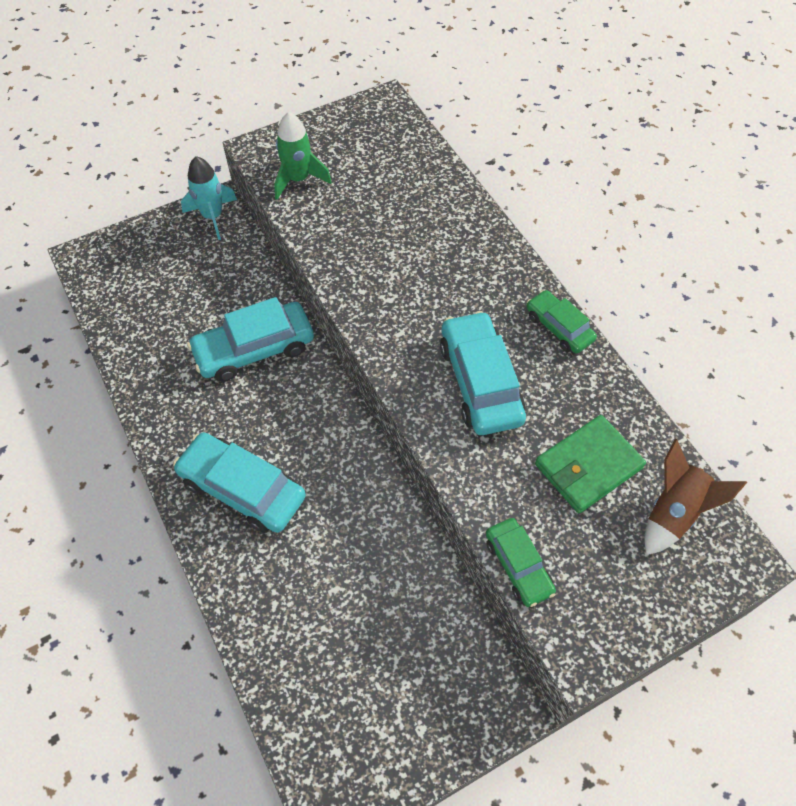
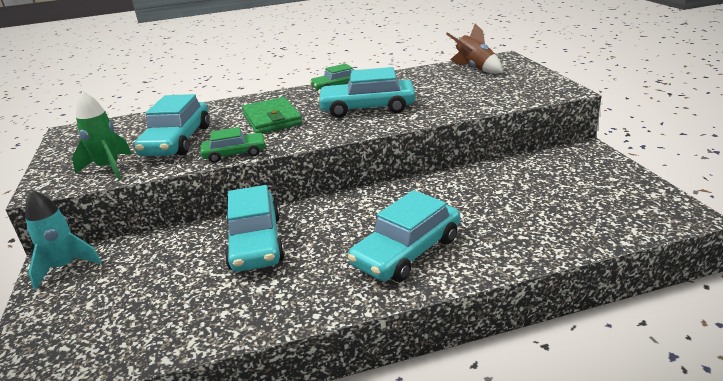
camera: 75 degrees left, 30 degrees down
(364, 210) = (177, 141): none -> turquoise car
(518, 566) = (508, 103): green car -> green car (235, 154)
(588, 466) = (441, 84): green wallet -> green wallet (272, 119)

